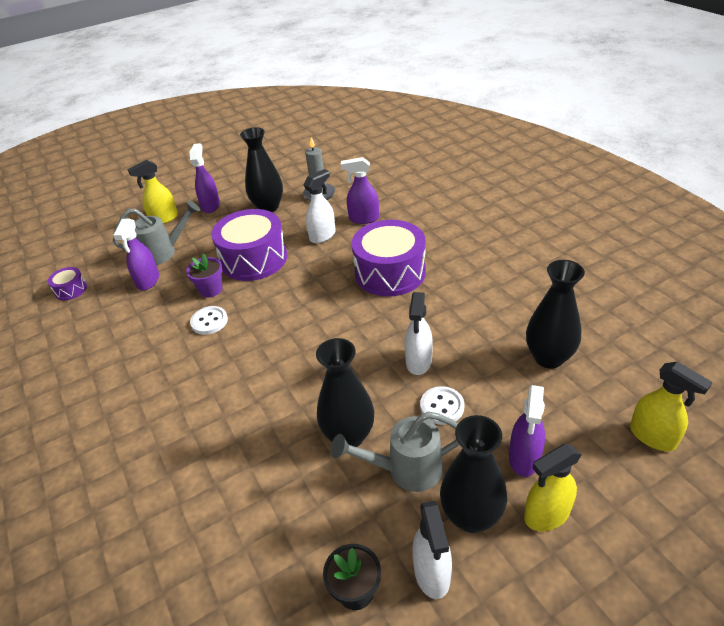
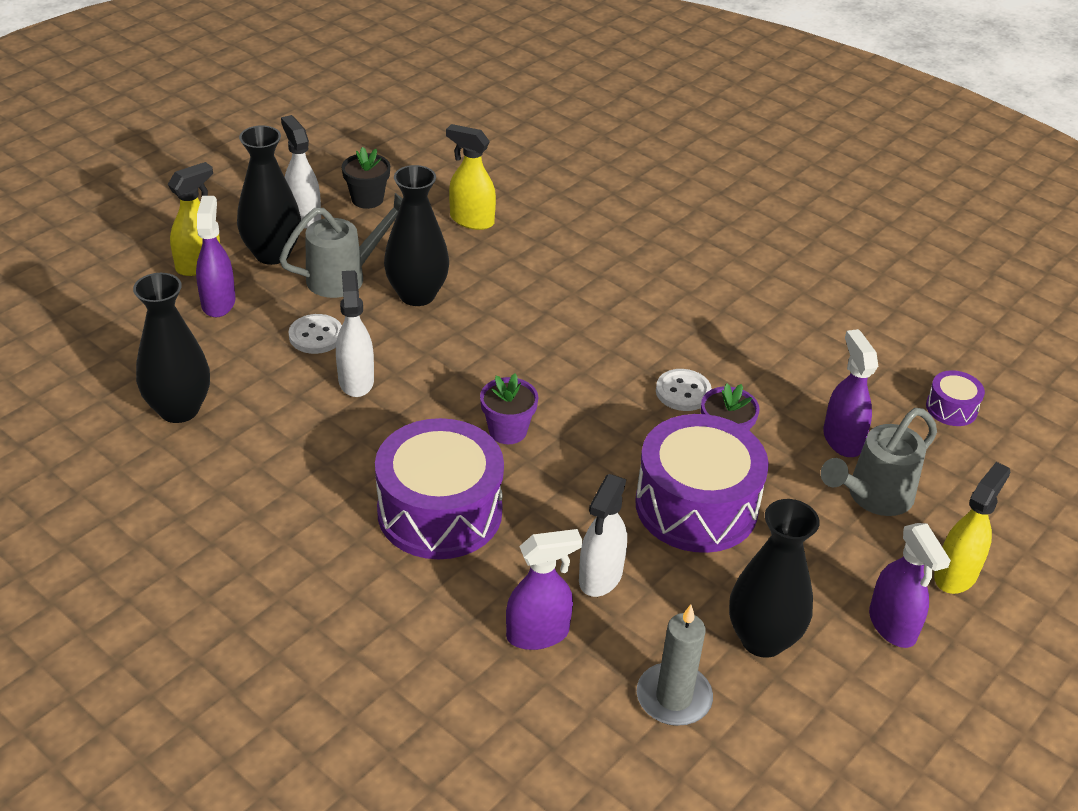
camera: 155 degrees right, 0 degrees up
(331, 312) = (507, 431): none -> purple flower pot
(653, 437) = (70, 340): yellow spray bottle -> yellow spray bottle (471, 220)

